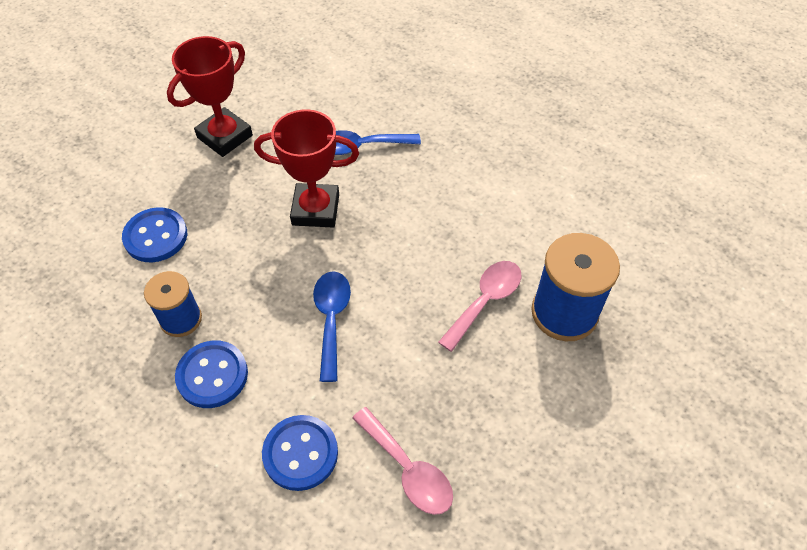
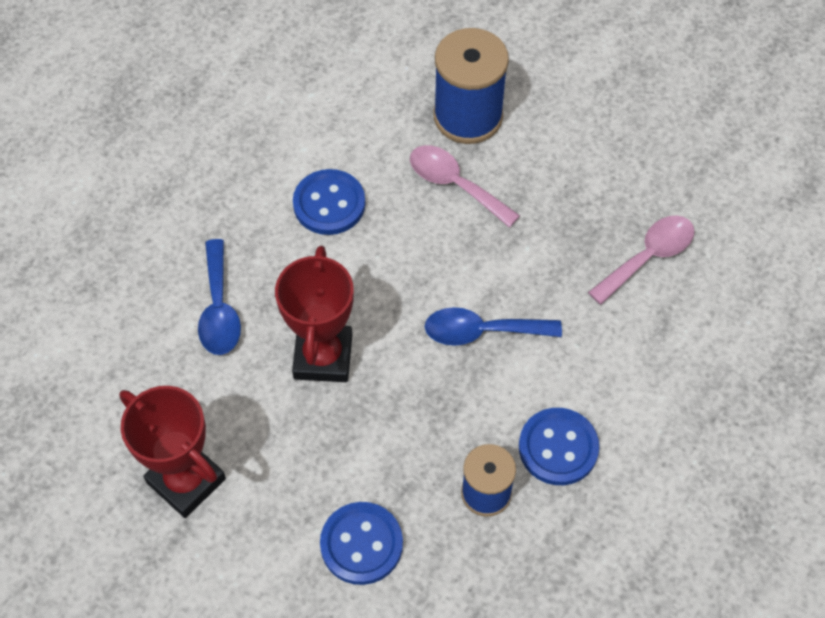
camera: 90 degrees left, 5 degrees up
(300, 453) = (640, 352): blue button -> blue button (329, 204)

